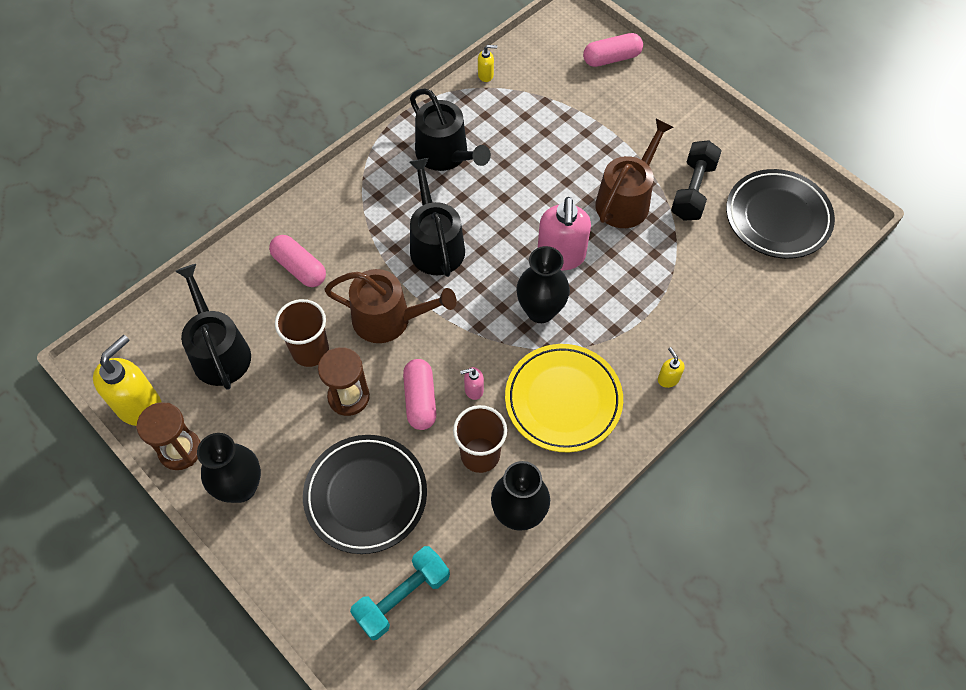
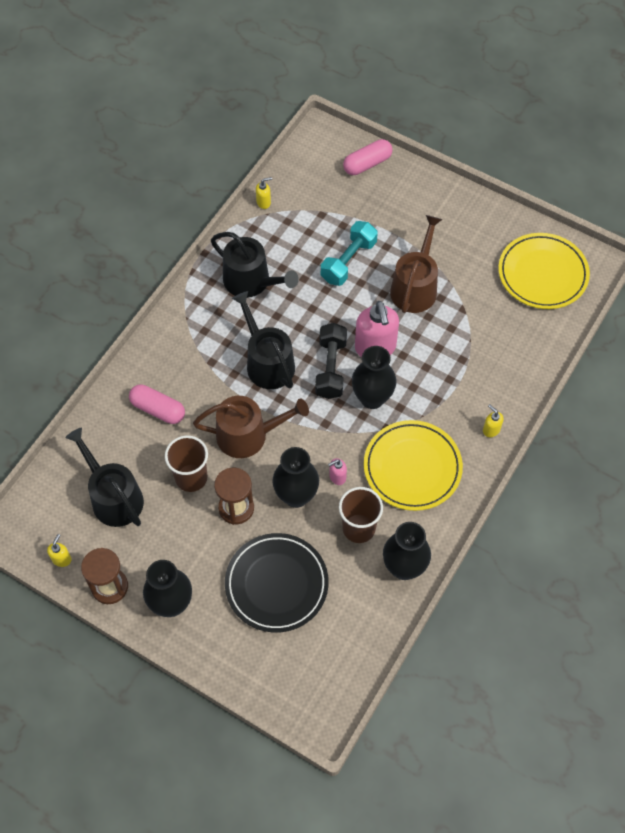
camera: 15 degrees left, 0 degrees up
(139, 406) = (62, 559): yellow soap dispenser -> yellow soap dispenser, size x0.45
(402, 597) = (331, 656): turquoise dumbbell -> turquoise dumbbell (348, 261)
(420, 400) = (296, 496): pink capsule -> black vase
(693, 190) = (467, 266): black dumbbell -> black dumbbell (331, 368)
(778, 217) = (542, 274): black plate -> yellow plate

